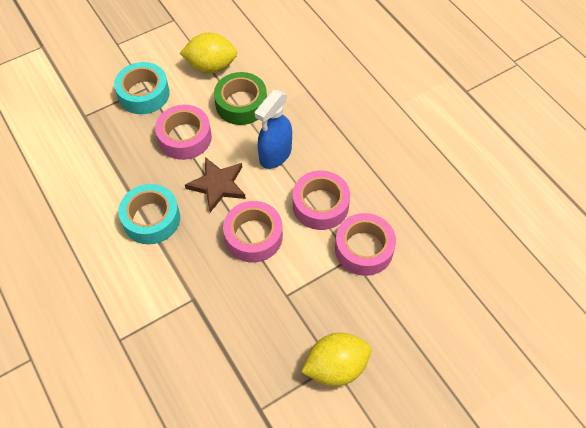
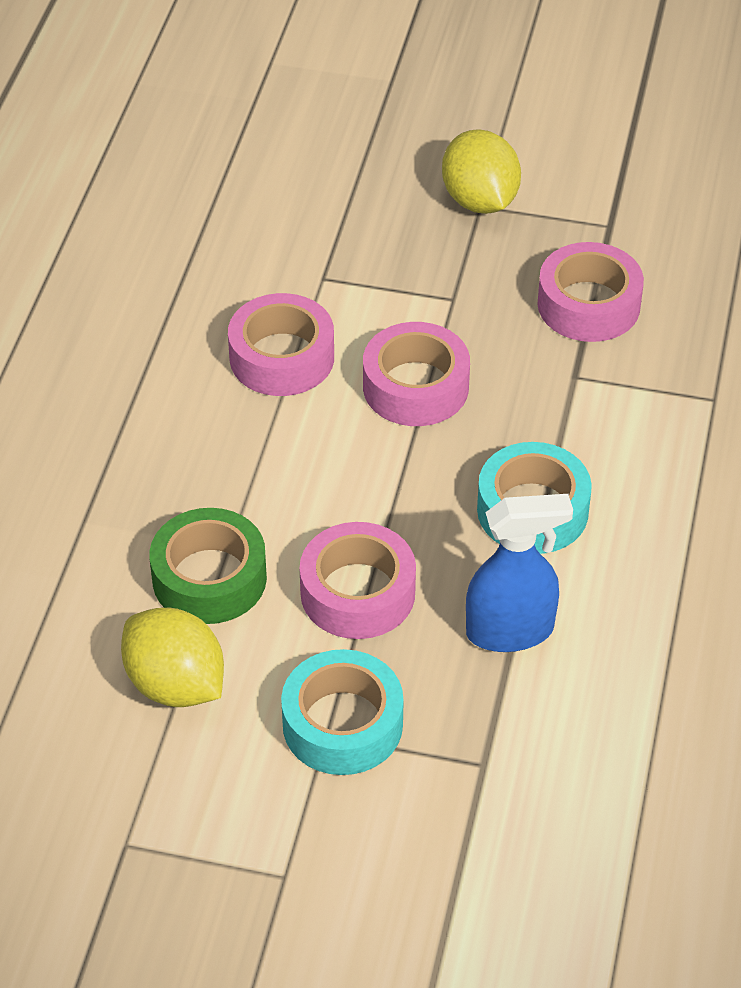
camera: 135 degrees left, 10 degrees down
(218, 185) = (388, 485): brown star -> none
(275, 155) = (257, 464): blue spray bottle -> blue spray bottle (511, 631)
(335, 367) = (479, 201): yellow lemon -> yellow lemon turned 45 degrees clockwise
(364, 249) = (295, 274): pink tape -> pink tape (588, 305)

